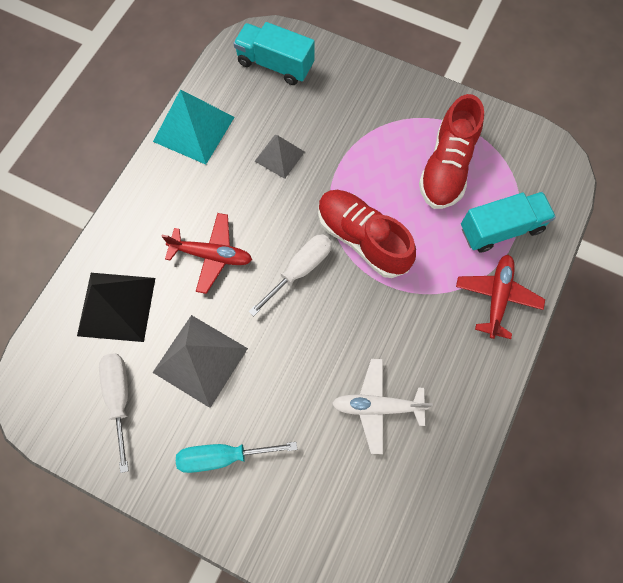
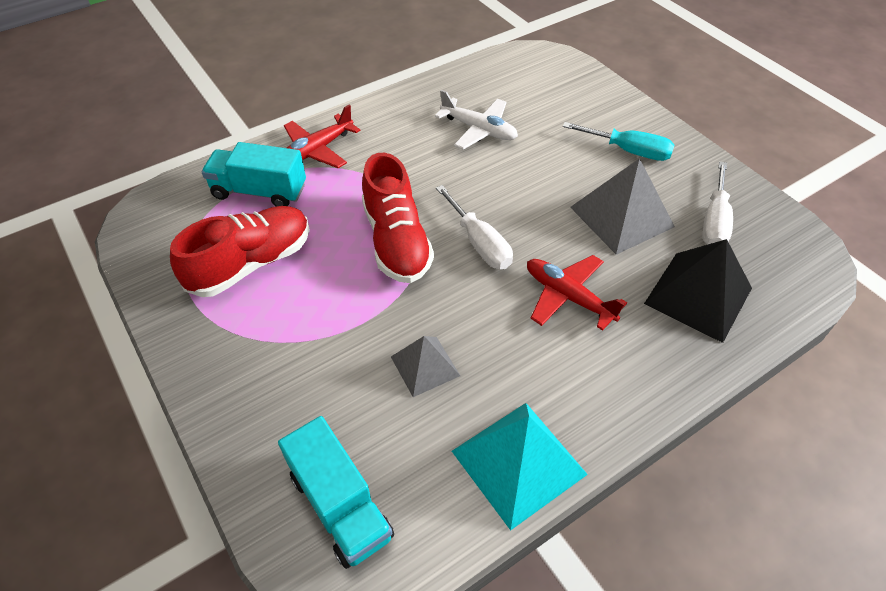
camera: 150 degrees left, 20 degrees down
(300, 270) = (479, 243): white screwdriver -> white screwdriver turned 105 degrees counterclockwise

